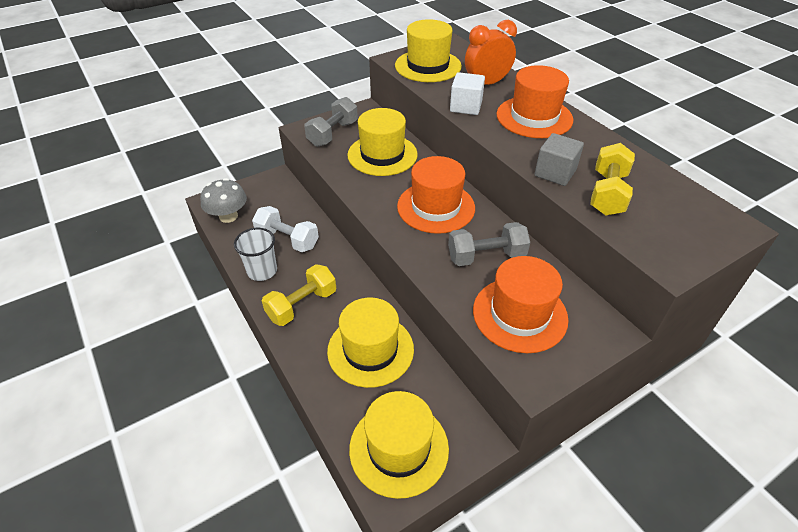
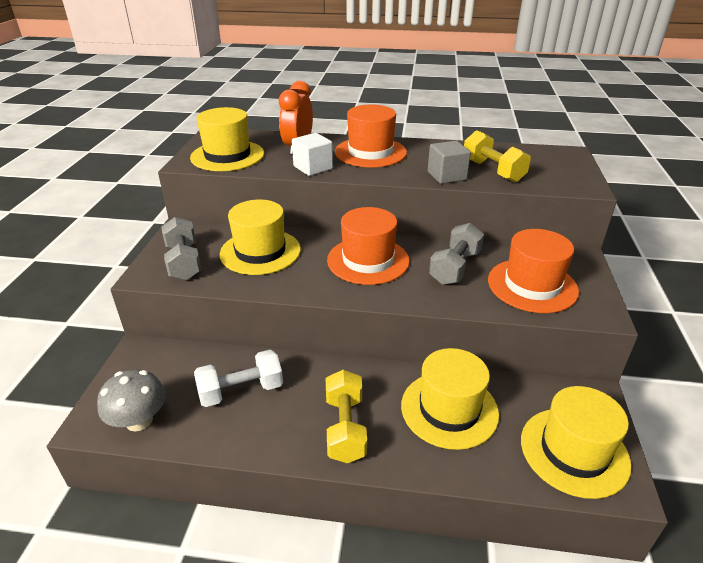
camera: 50 degrees left, 10 degrees down
(262, 271) = (261, 435): white cup -> none

